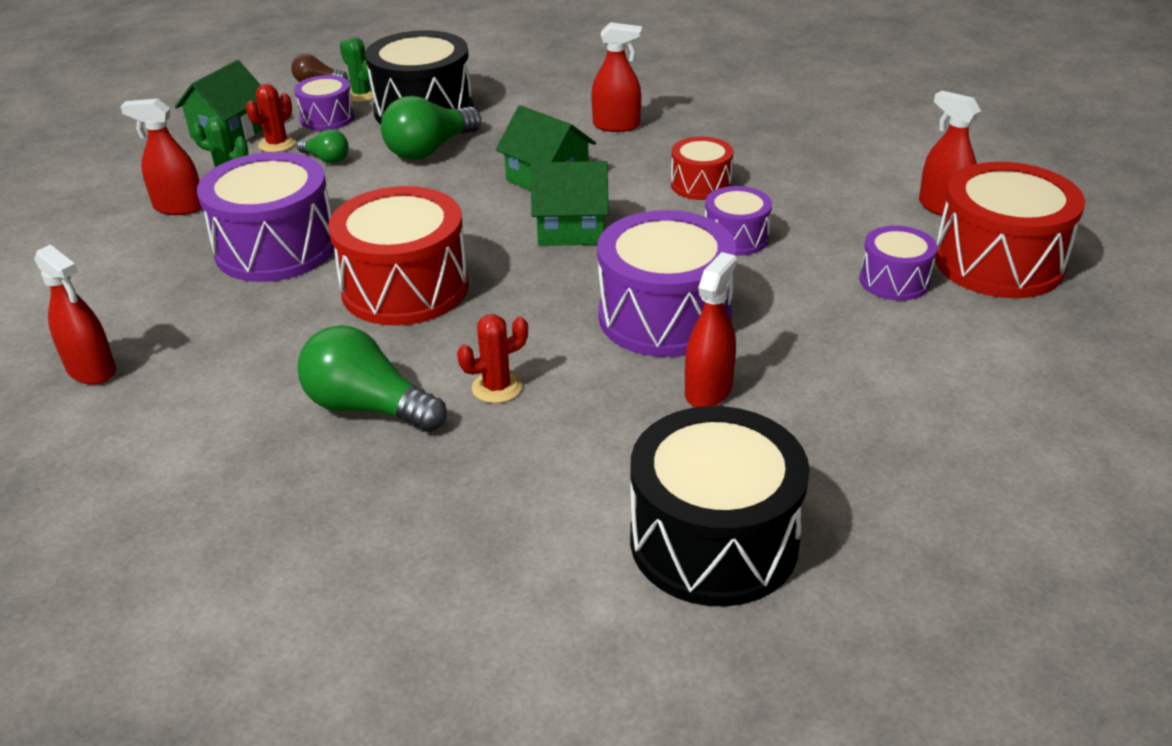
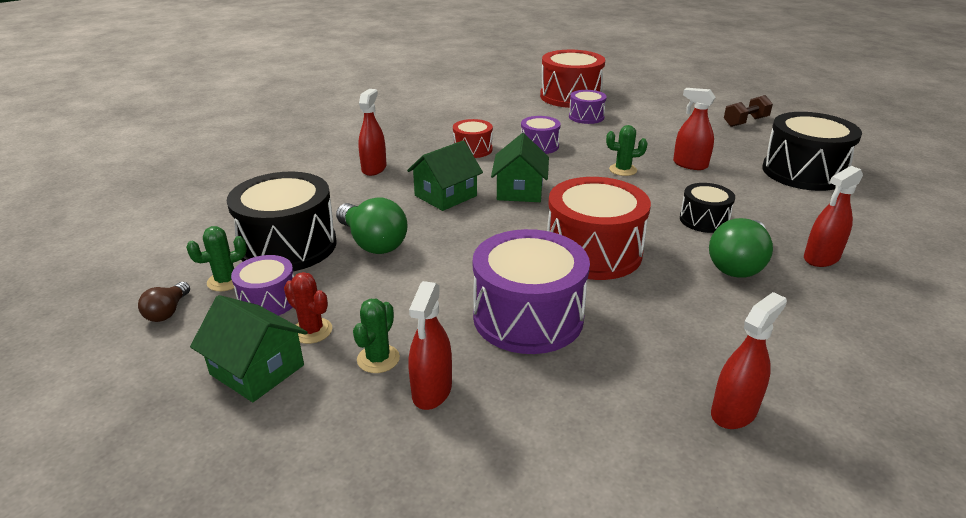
camera: 85 degrees left, 5 degrees down
(326, 159) = (363, 297): green light bulb -> none
(497, 387) = (704, 220): red cactus -> black drum
(664, 316) = (623, 170): purple drum -> green cactus
(942, 207) = (516, 99): red spray bottle -> red spray bottle (821, 258)
(982, 495) = (745, 122): none -> brown dumbbell

